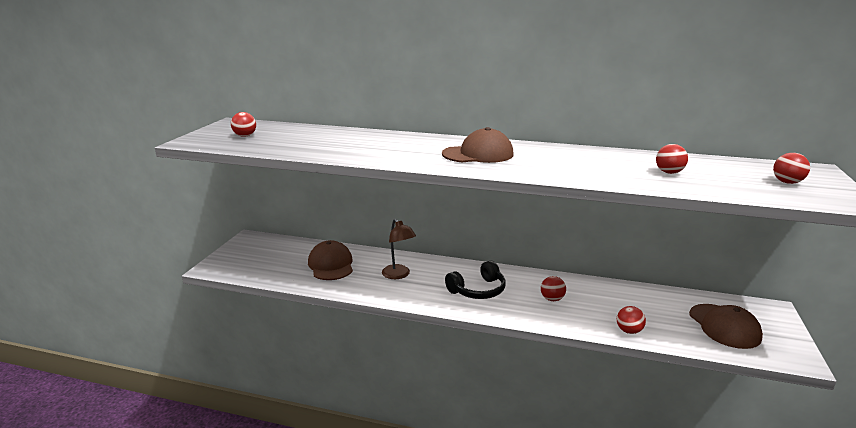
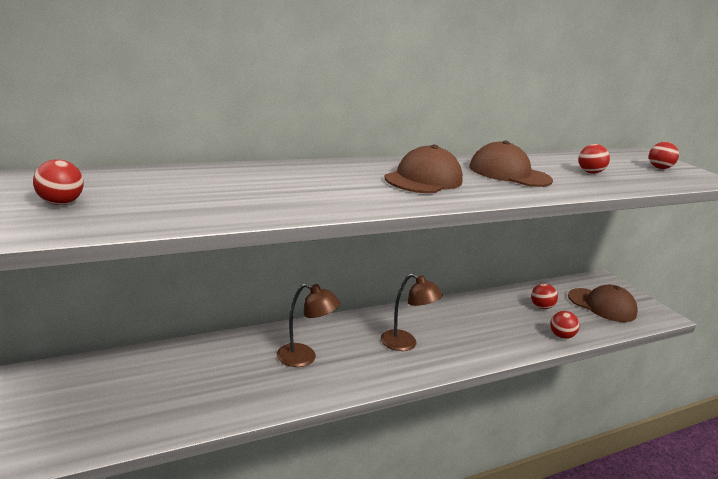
camera: 45 degrees left, 0 degrees up
(331, 265) = (201, 377): brown cap -> brown cap (509, 173)
(478, 290) = (405, 344): black headphones -> brown lamp
(552, 299) = (474, 328): red ball -> red ball (541, 307)

